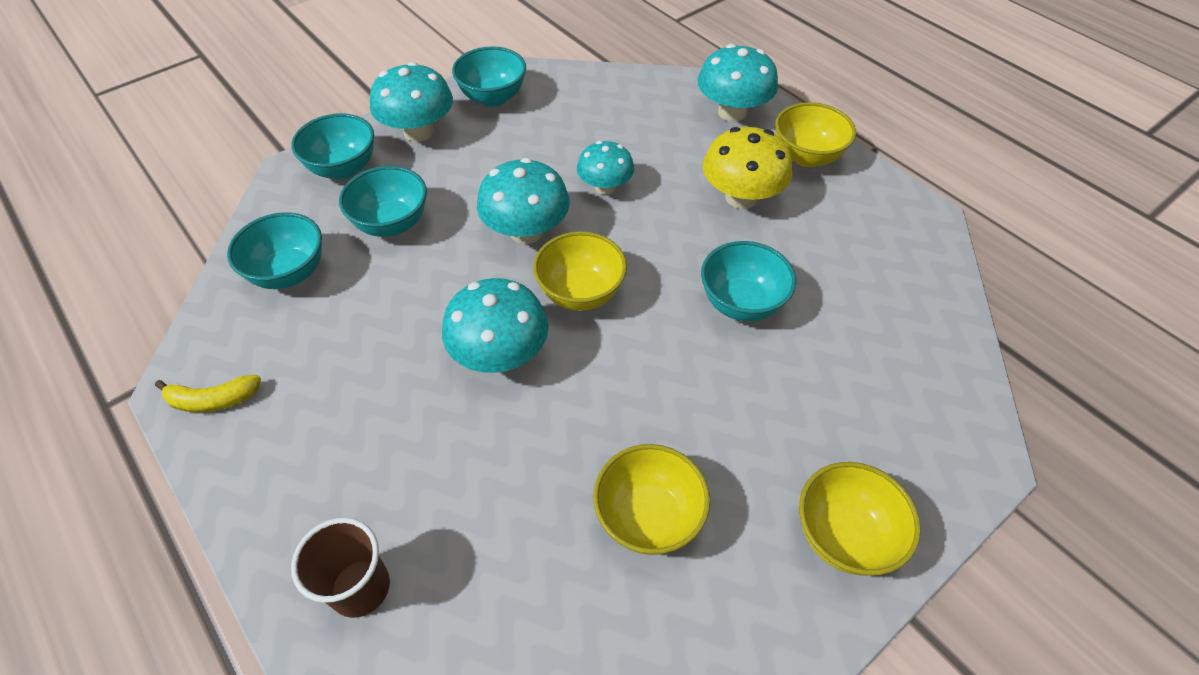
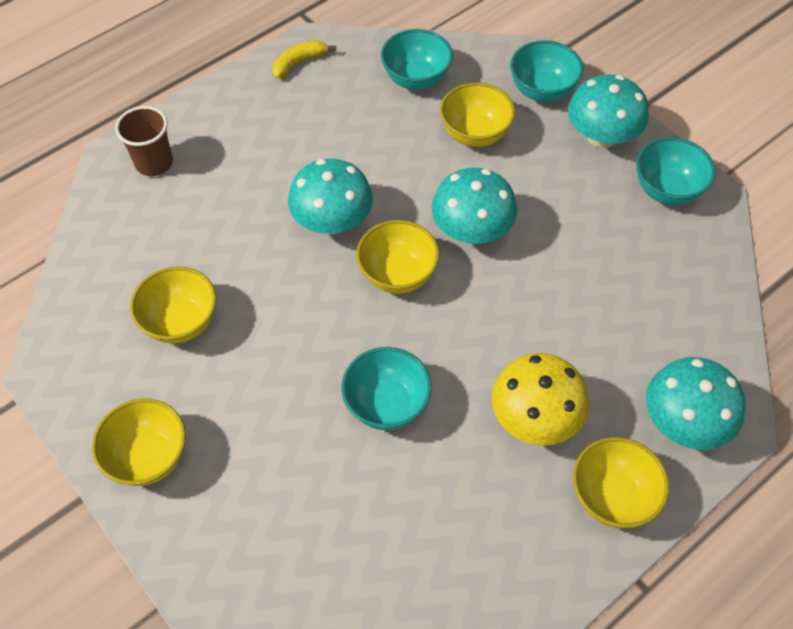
camera: 90 degrees right, 5 degrees up
(213, 400) = (299, 62): yellow banana -> yellow banana turned 60 degrees clockwise
(392, 224) = (475, 134): turquoise bowl -> yellow bowl
(605, 187) = (538, 292): turquoise mushroom -> none

